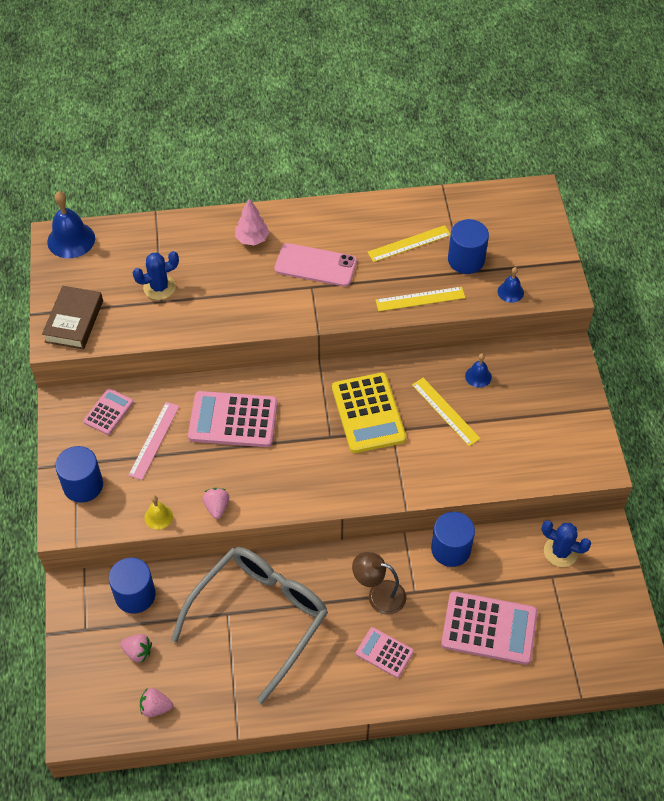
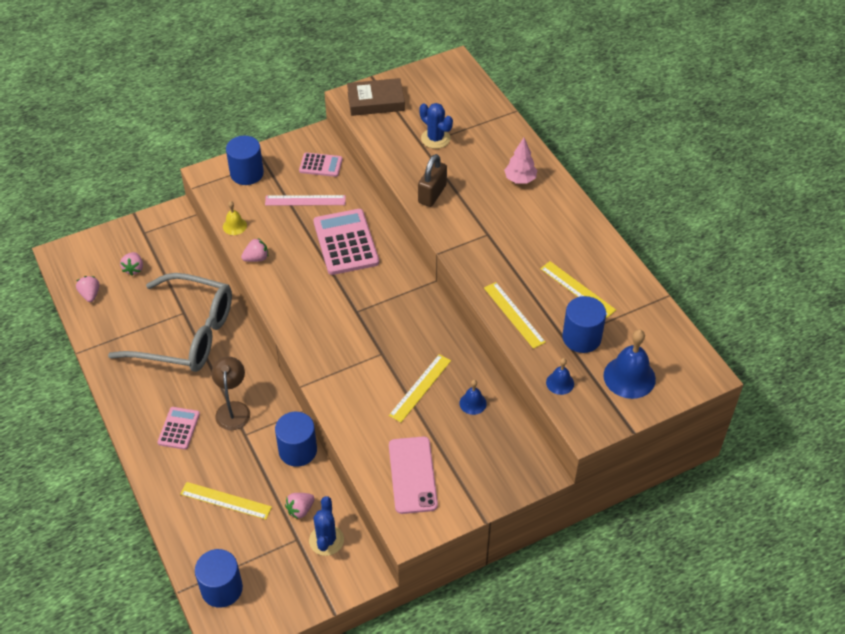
camera: 70 degrees right, 5 degrees down
(71, 240) = (457, 72): blue bell -> blue bell (629, 377)
(135, 595) = (182, 251): blue cylinder -> blue cylinder (222, 588)
(237, 313) = (432, 194): none -> brown padlock
(315, 265) = (513, 230): pink phone -> pink phone (412, 475)
(368, 413) = (392, 331): yellow calculator -> none
(489, 628) = (225, 501): pink calculator -> yellow ruler
(520, 565) = (300, 510): none -> pink strawberry

